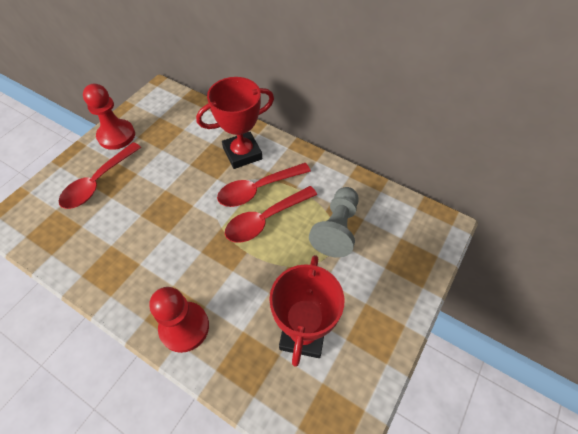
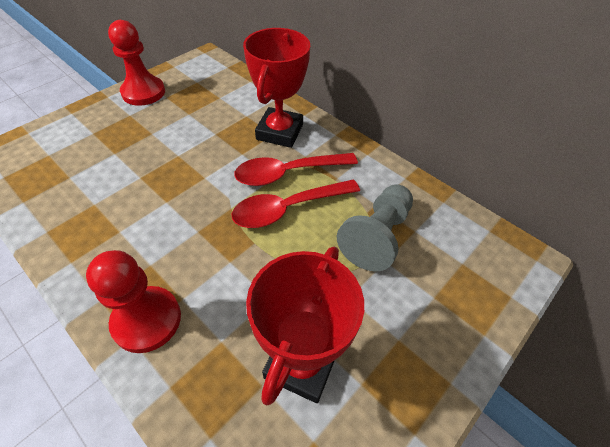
camera: 10 degrees right, 5 degrees down
(98, 182) = (105, 135): red spoon -> none
(242, 153) = (279, 132): red trophy -> red trophy turned 60 degrees counterclockwise

